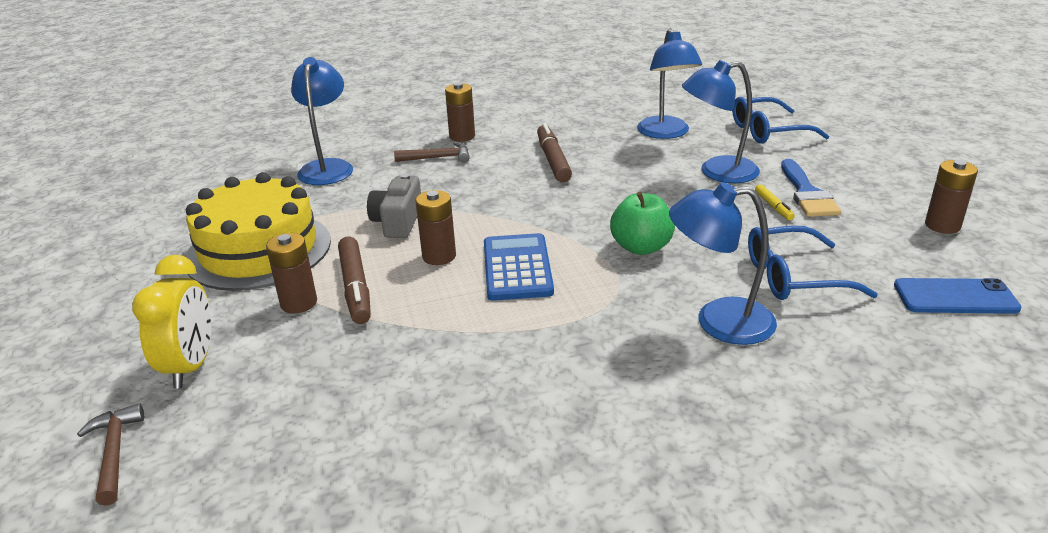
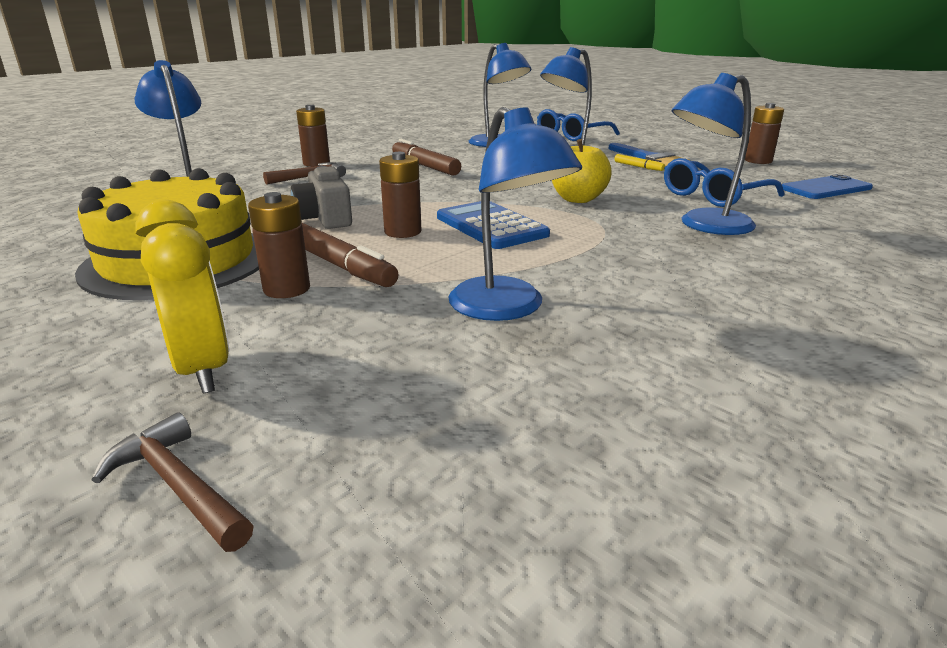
camera: 30 degrees left, 5 degrees down
(421, 373) = (506, 308): none -> blue lamp
(641, 247) = (578, 199): green apple -> yellow apple

